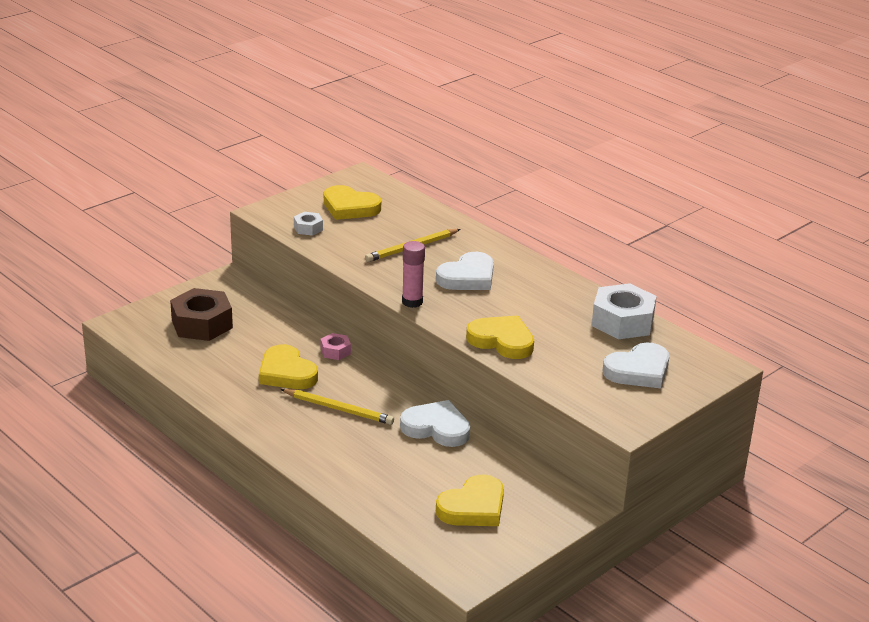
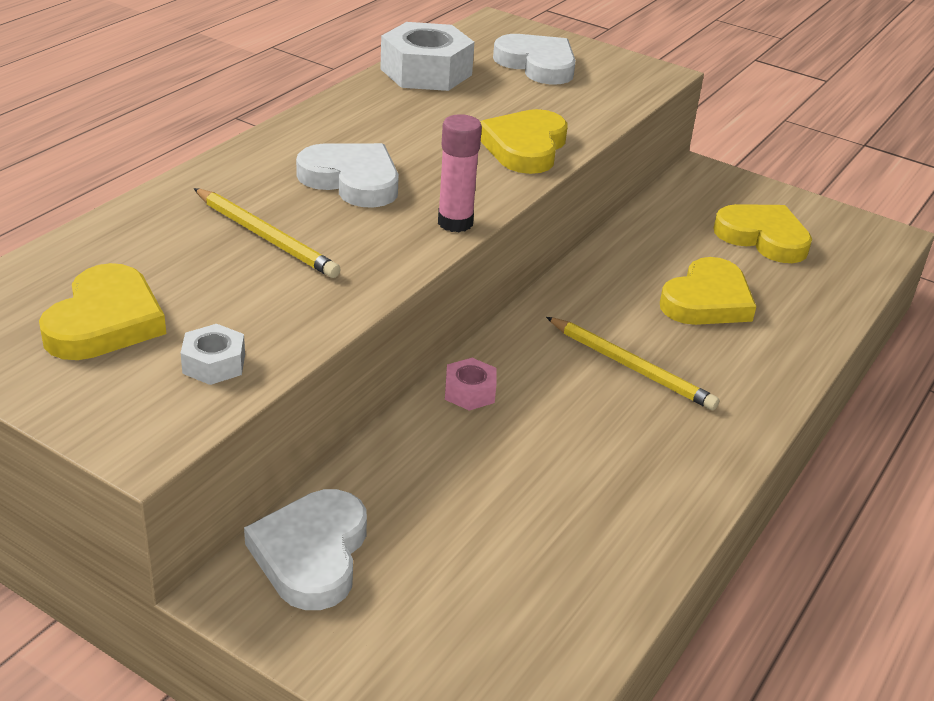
camera: 105 degrees left, 5 degrees up
(202, 324) = (447, 591): brown nut -> none
(286, 373) = (563, 438): yellow heart -> yellow heart (707, 300)
(338, 409) = (631, 366): yellow pencil -> yellow pencil turned 120 degrees clockwise
(436, 428) = (621, 275): white heart -> white heart (311, 554)

